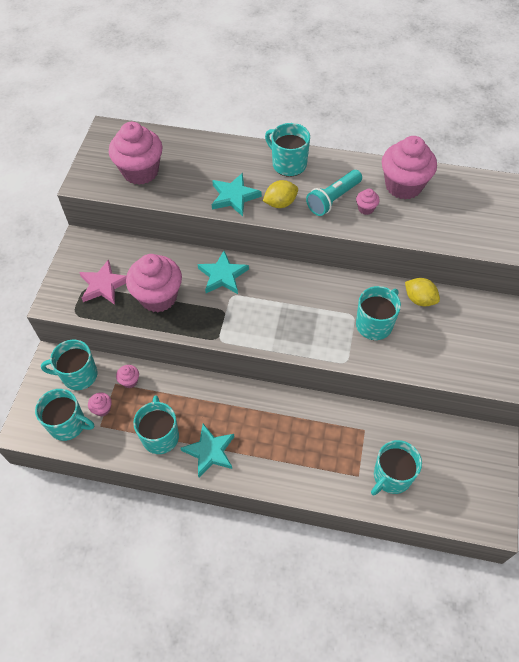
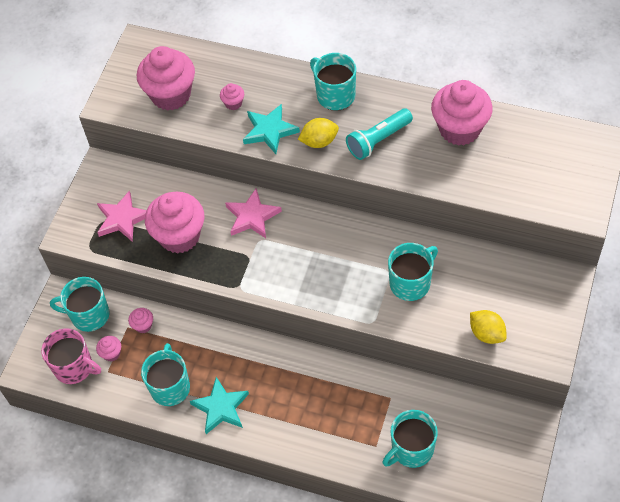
camera: 10 degrees right, 0 degrees up
(68, 424) = (74, 367): turquoise mug -> pink mug
(223, 275) = (252, 216): turquoise star -> pink star
(366, 208) = (412, 154): pink cupcake -> pink cupcake (233, 103)
(419, 299) = (465, 258): yellow lemon -> yellow lemon (486, 333)

